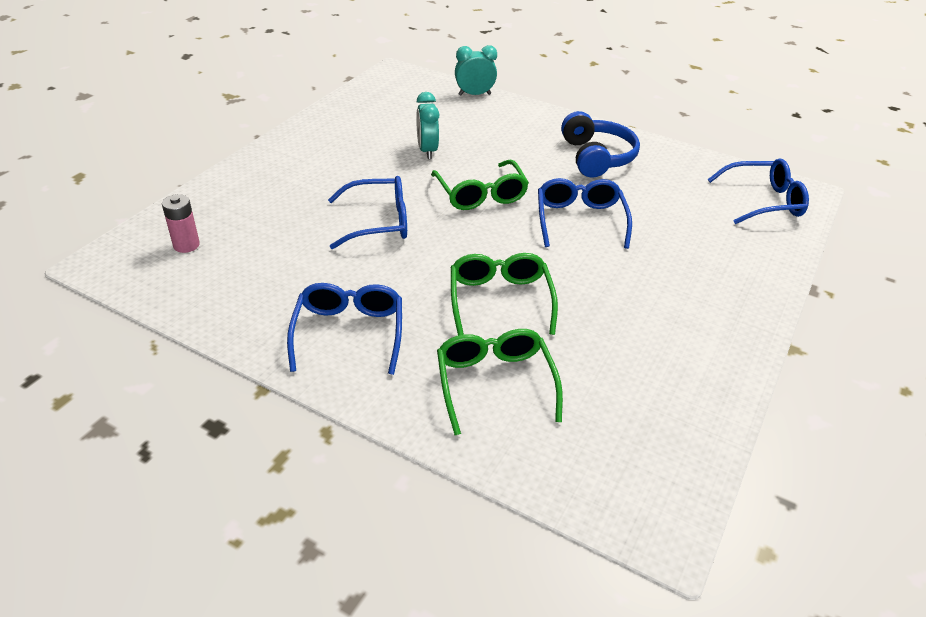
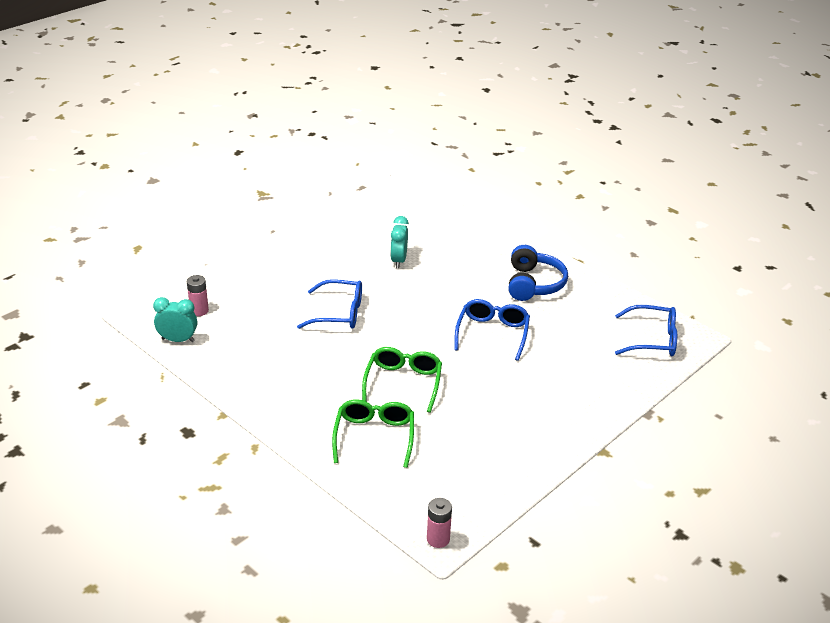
camera: 15 degrees right, 5 degrees down
(349, 333) = (290, 388): blue glasses -> none
(474, 94) = (459, 215): turquoise clock -> turquoise clock (178, 340)
(481, 194) = (425, 302): green glasses -> none
(658, 530) = (438, 539): none -> pink battery

